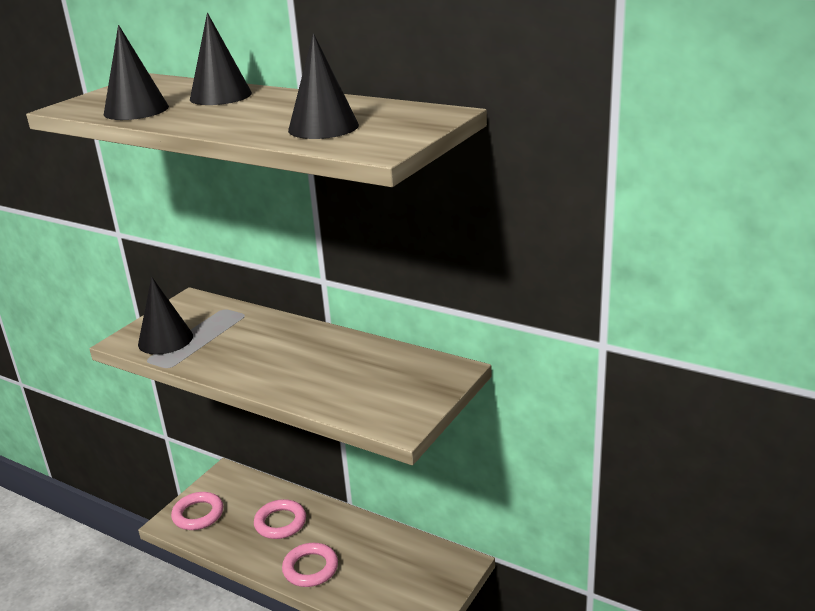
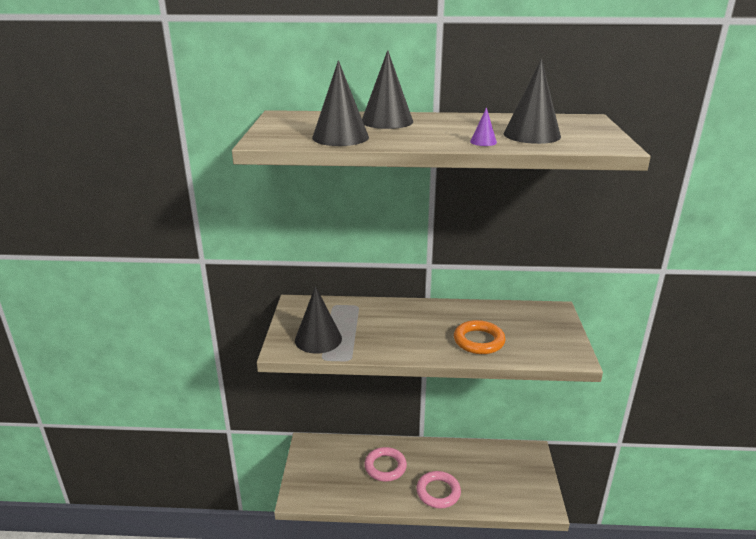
camera: 30 degrees left, 0 degrees up
(198, 514) = (315, 482): pink ring -> none
(253, 130) = (483, 142): none -> purple cone
(318, 381) = (479, 341): none -> orange ring

